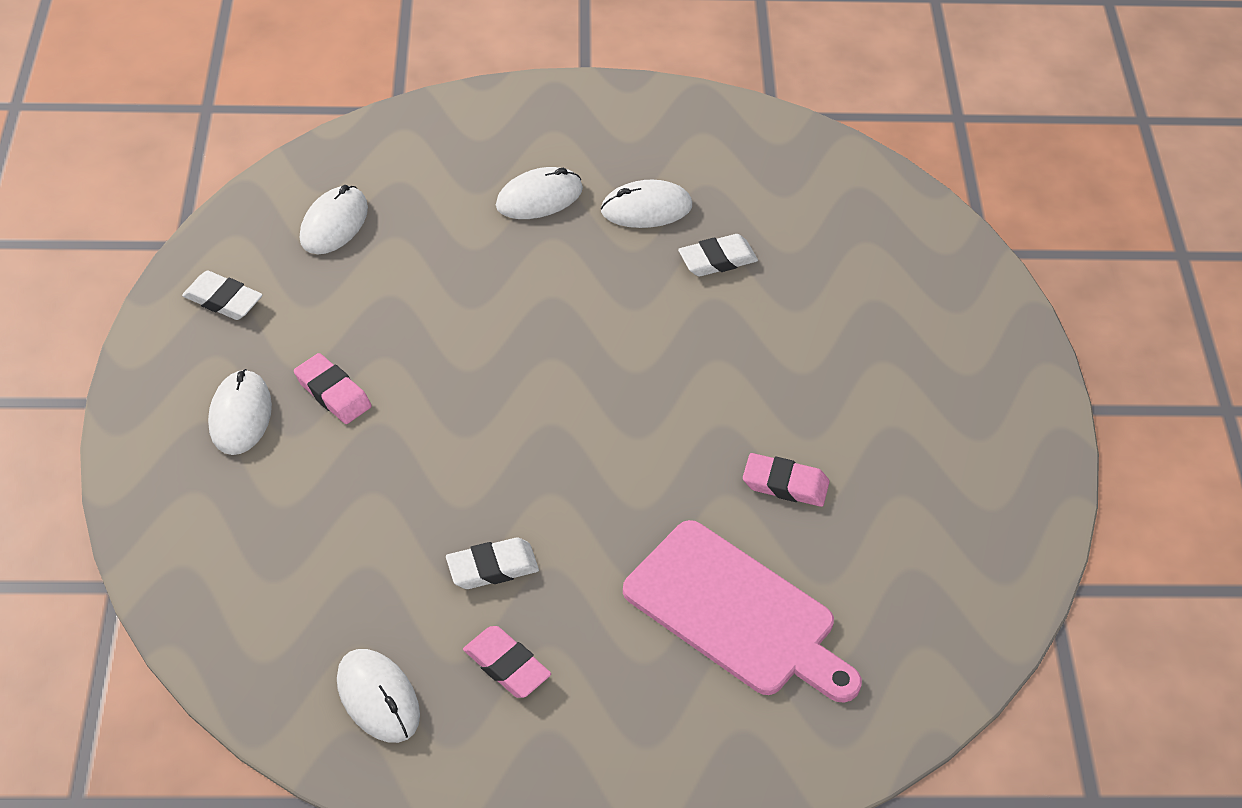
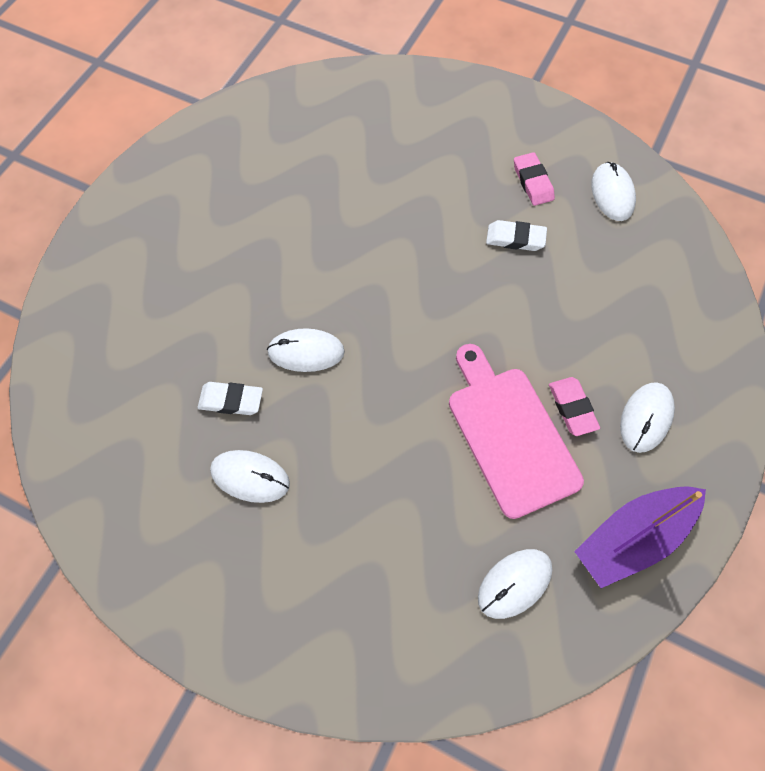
camera: 150 degrees left, 15 degrees up
(223, 300) = (633, 538): white eraser -> purple boat
(539, 197) = (328, 531): white mouse -> white mouse (306, 352)
(736, 613) = (389, 158): pink cutting board -> pink cutting board (510, 434)
(785, 484) = (309, 216): pink eraser -> none

